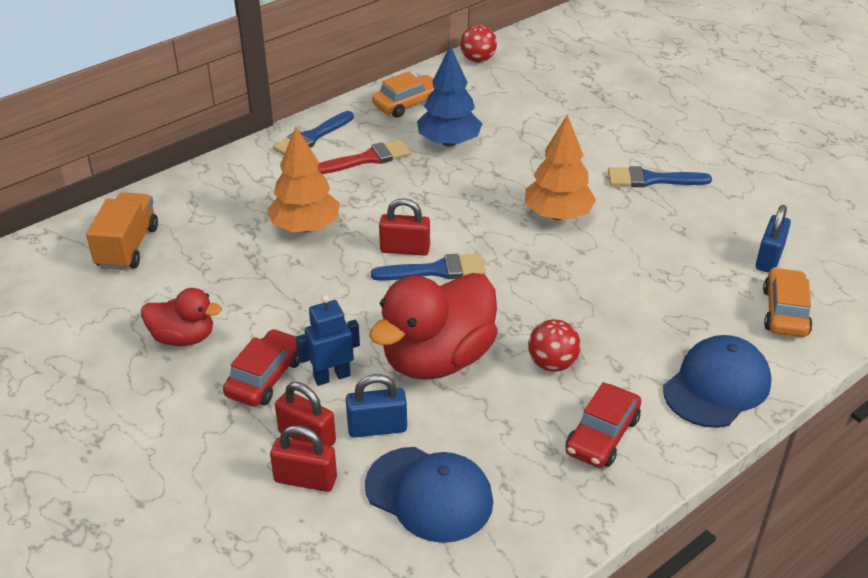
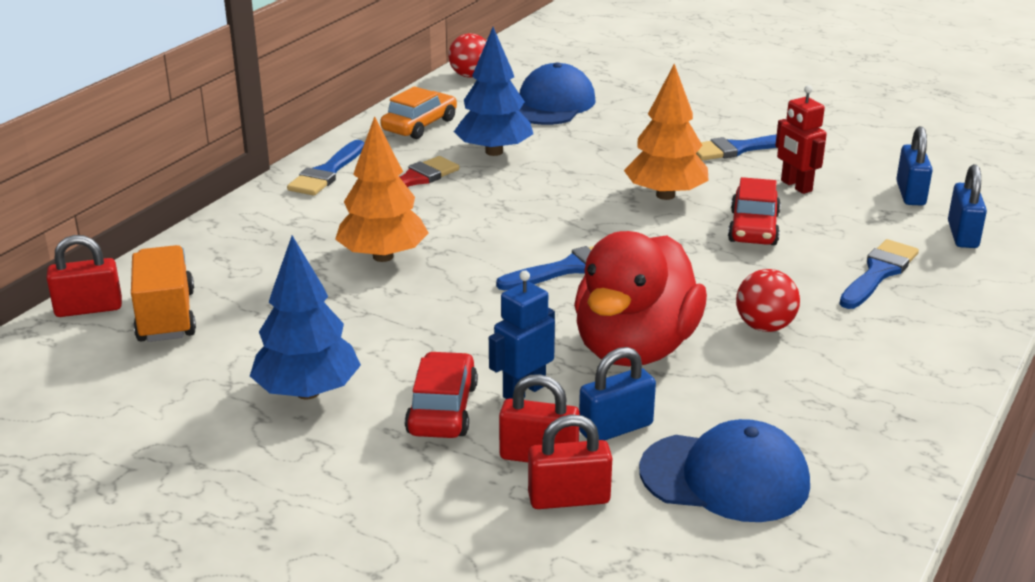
camera: 20 degrees left, 10 degrees down
(183, 338) = (308, 392): red duck -> blue tree
(405, 249) = (518, 256): red padlock -> red padlock (89, 308)
(602, 435) = (869, 379): red car -> red car (753, 228)
(673, 229) = (796, 186): none -> red robot
(683, 334) = (878, 273): none -> blue brush
(716, 386) = (948, 310): blue cap -> blue cap (552, 104)
(785, 312) = (962, 235): orange car -> blue padlock

